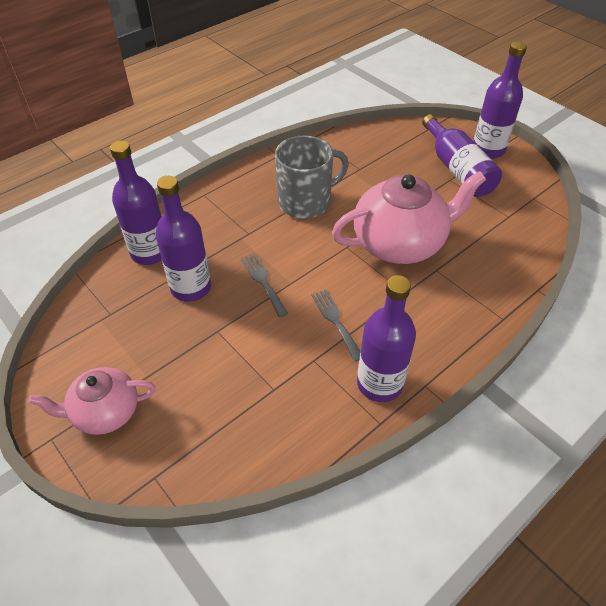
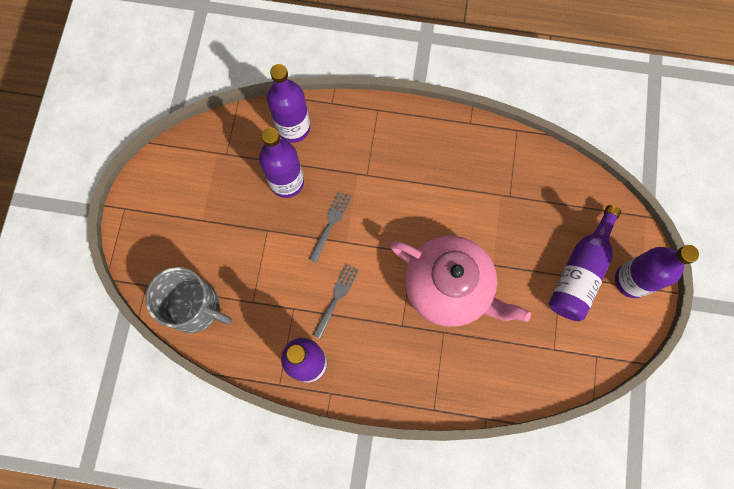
camera: 50 degrees right, 25 degrees up
(105, 412) = (161, 220): pink teapot -> none
(306, 202) = (434, 187): grey mug -> grey mug (195, 307)

